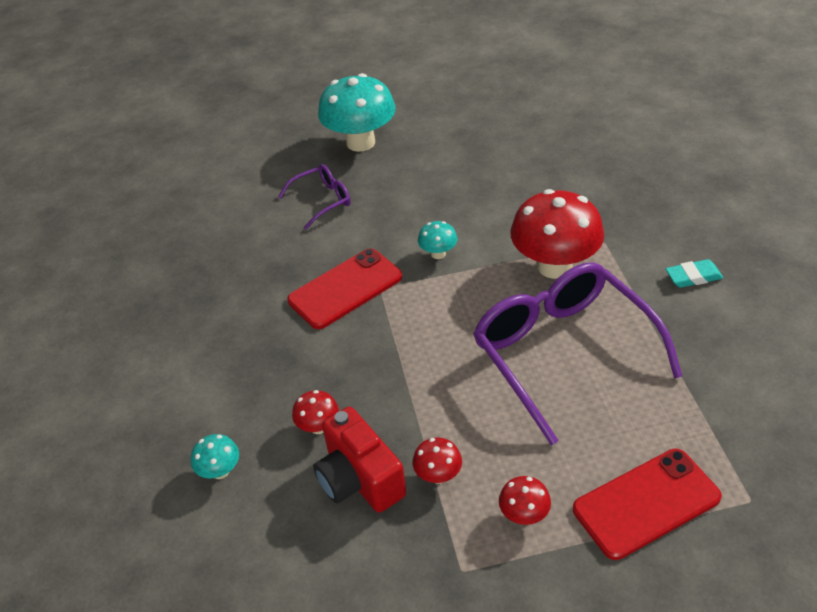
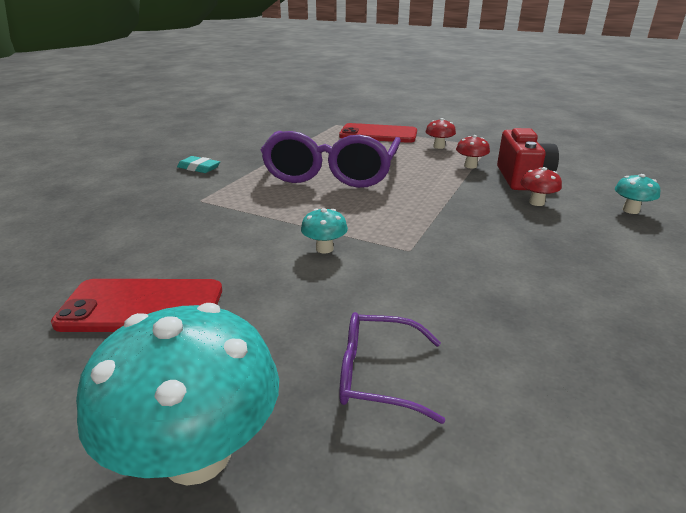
camera: 145 degrees left, 15 degrees down
(345, 289) = (444, 263): red phone -> red phone (142, 306)
(554, 266) = (257, 203): red mushroom -> none

